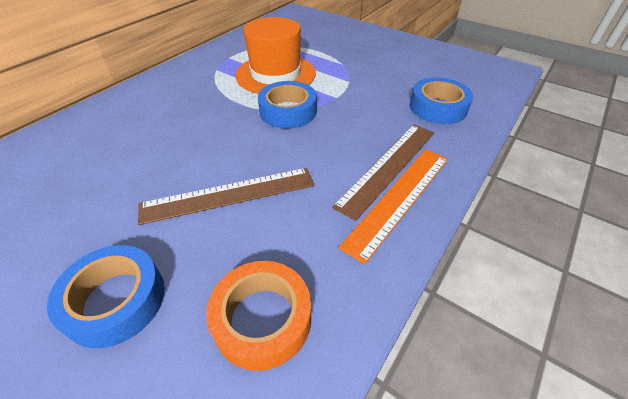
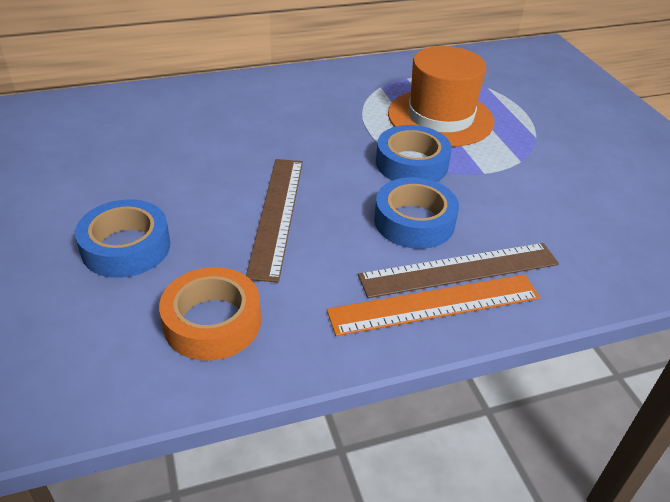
camera: 35 degrees right, 5 degrees down
(229, 195) = (276, 215): brown ruler -> brown ruler turned 75 degrees clockwise
(438, 107) = (602, 240): blue tape -> blue tape (414, 221)

